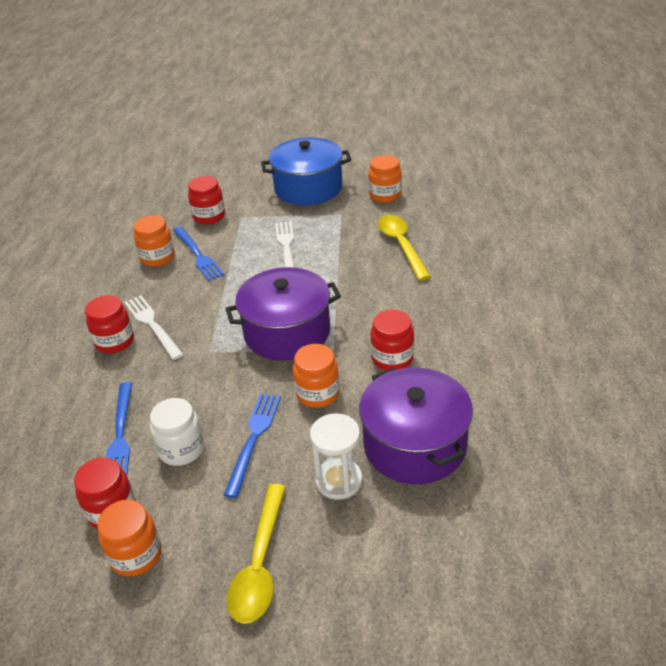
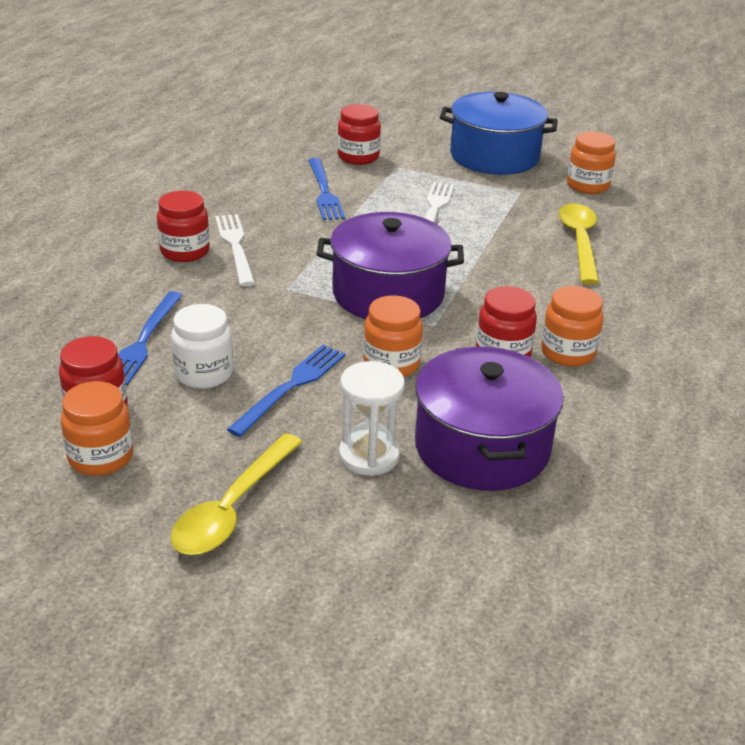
camera: 15 degrees right, 5 degrees down
(157, 258) = (276, 183): orange jar -> orange jar (568, 353)

